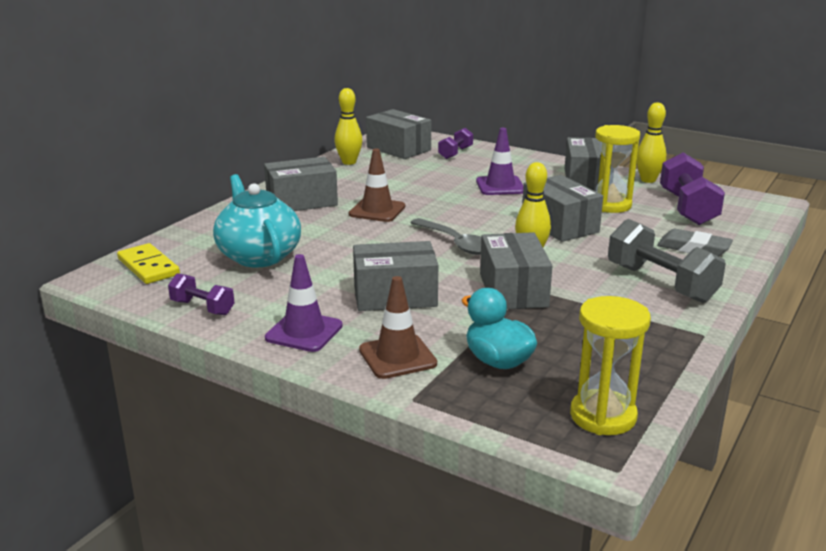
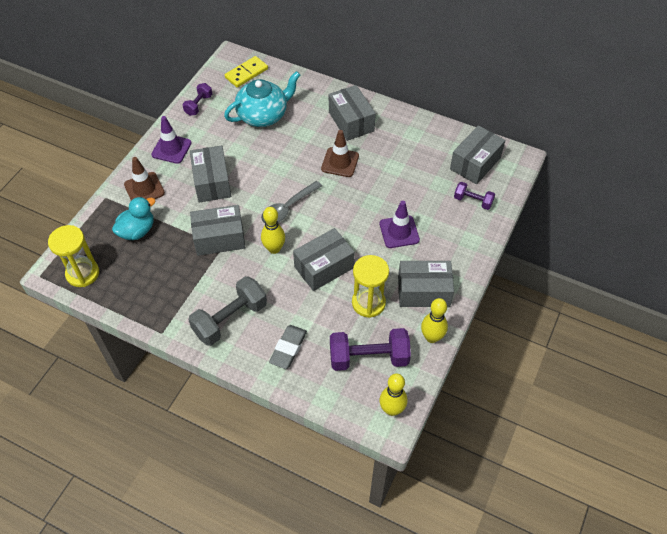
camera: 85 degrees right, 30 degrees up
(349, 162) = (435, 136): yellow bowling pin -> yellow bowling pin (392, 409)

